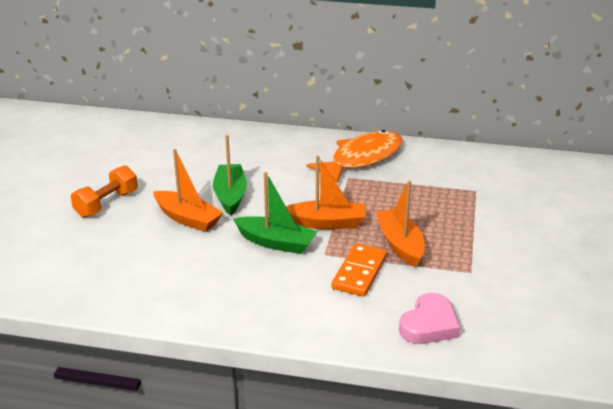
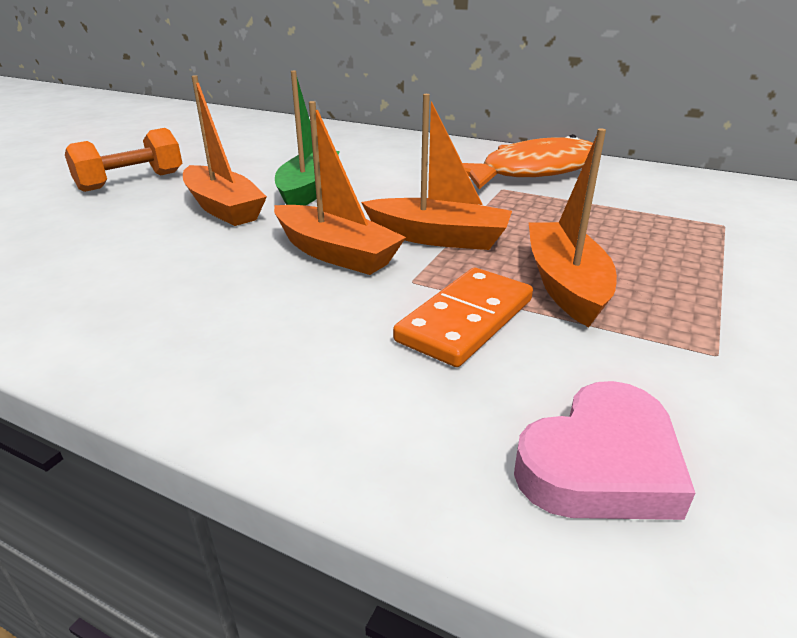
camera: 15 degrees right, 0 degrees up
(276, 242) = (335, 253): green boat -> orange boat

